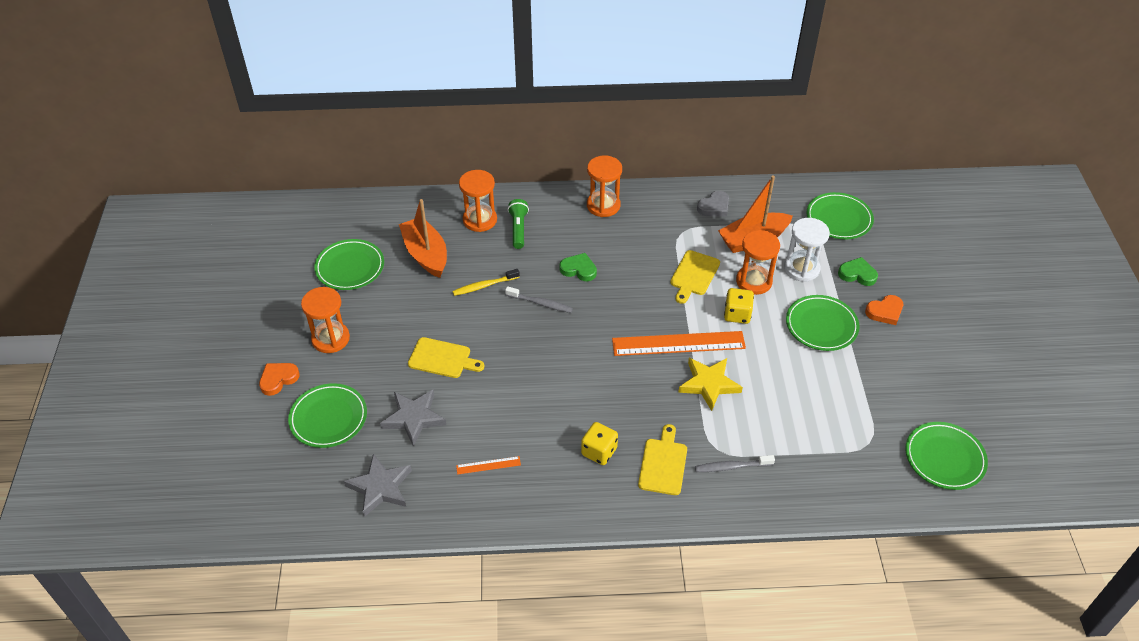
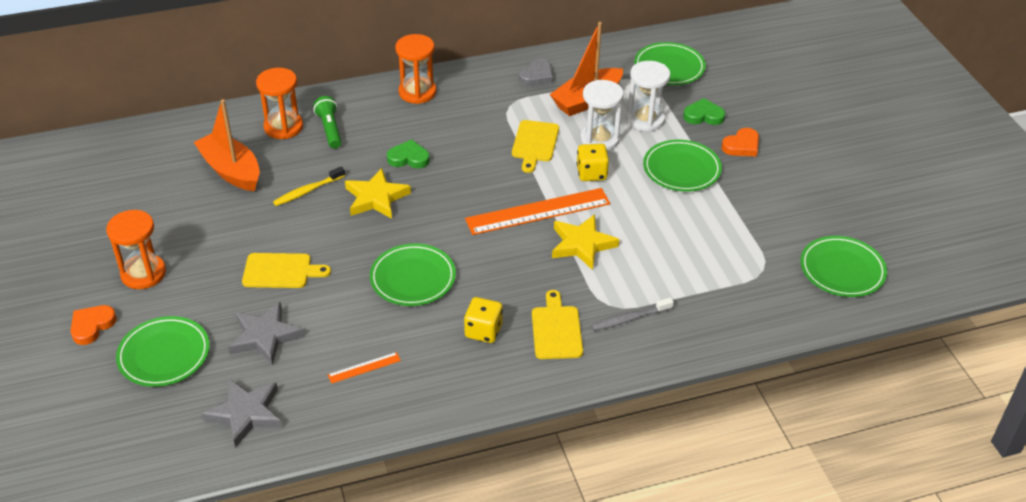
camera: 15 degrees left, 5 degrees down
(350, 267) = (146, 198): green plate -> green plate (413, 278)
(540, 303) = (376, 198): grey toothbrush -> yellow star
(754, 281) = (599, 139): orange hourglass -> white hourglass

